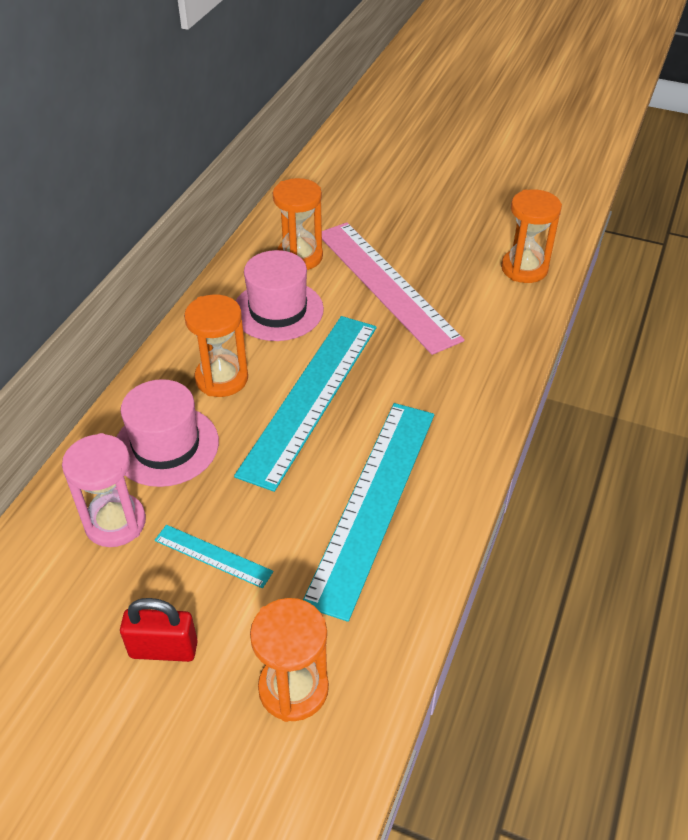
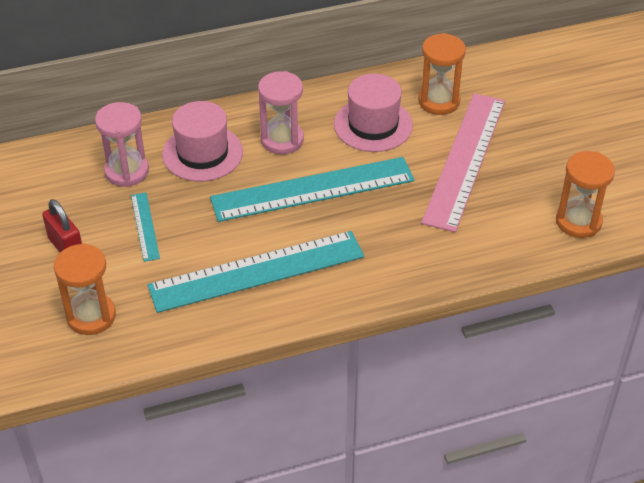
camera: 50 degrees right, 0 degrees up
(221, 378) = (282, 140): orange hourglass -> pink hourglass

